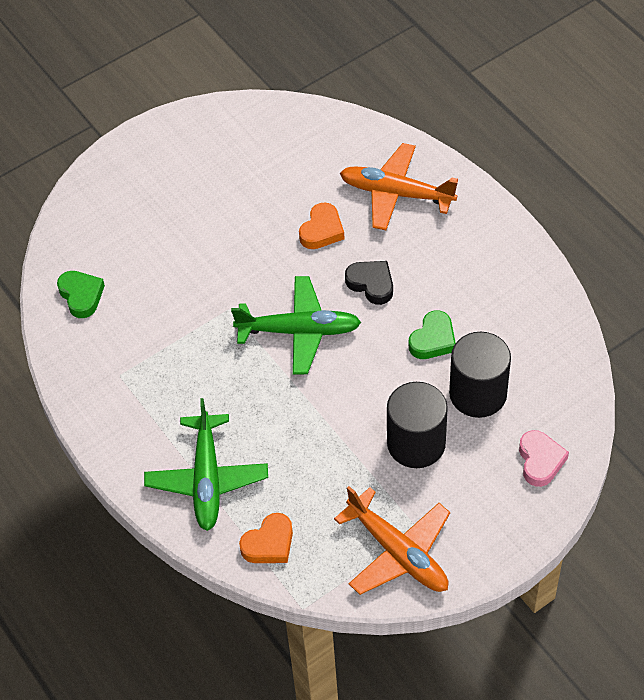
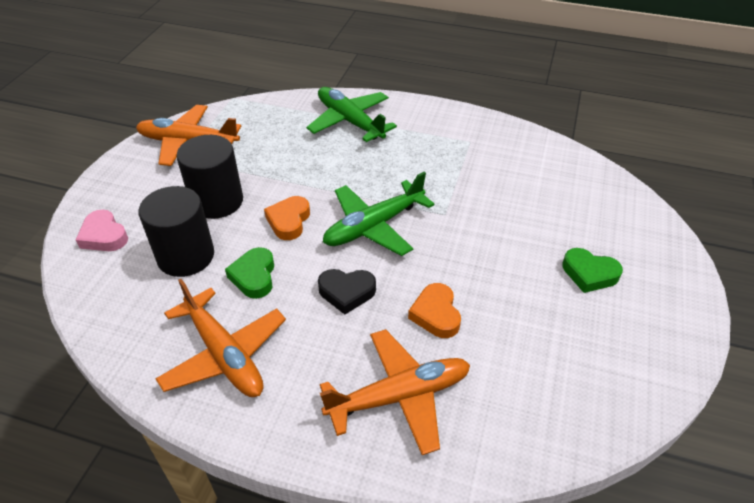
camera: 140 degrees right, 10 degrees down
(81, 296) = (557, 168): green heart -> green heart (589, 274)
(269, 543) = (279, 112): orange heart -> orange heart (289, 221)
(494, 286) = (224, 354): none -> orange plane

